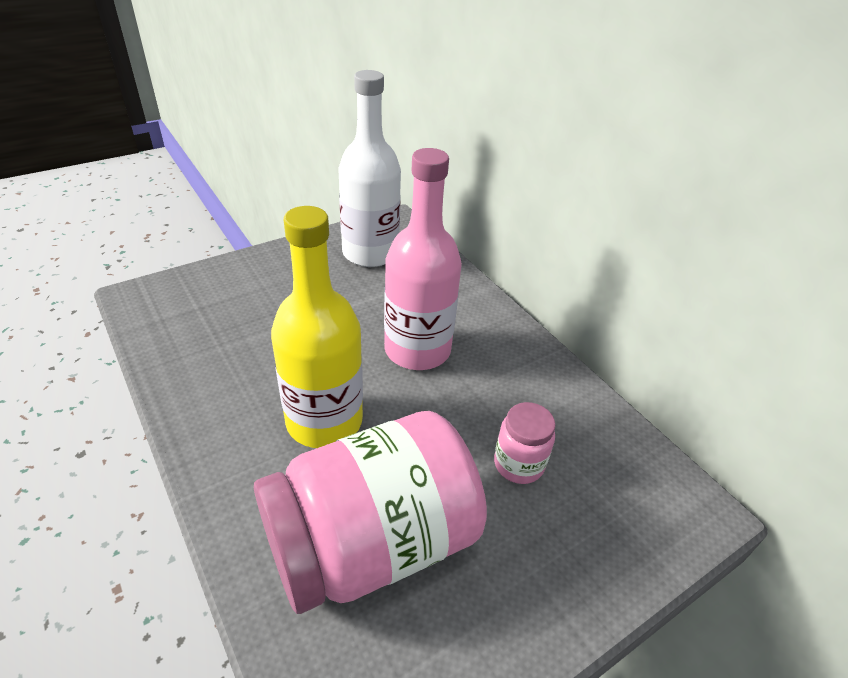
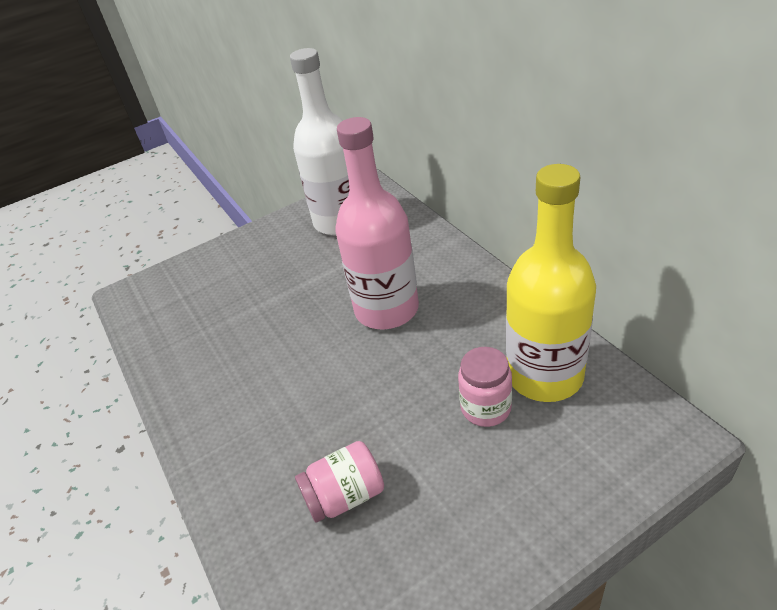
camera: 10 degrees right, 0 degrees up
(324, 421) = (299, 388): yellow bottle -> yellow bottle (544, 375)
(372, 543) = (345, 496): pink jar -> pink jar, size x0.43

